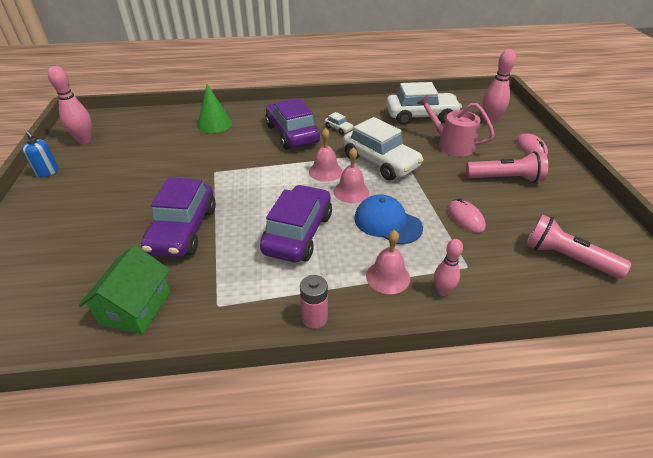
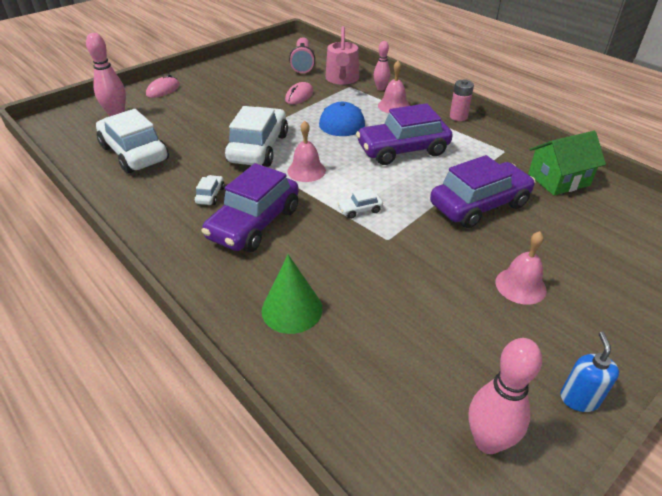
camera: 125 degrees left, 0 degrees up
(254, 174) = (360, 210): none -> white car
(351, 191) = (322, 147): pink bell -> pink bell (520, 285)
(451, 144) = (189, 123): pink watering can -> pink watering can (342, 79)
(505, 179) = (228, 92): pink flashlight -> none

